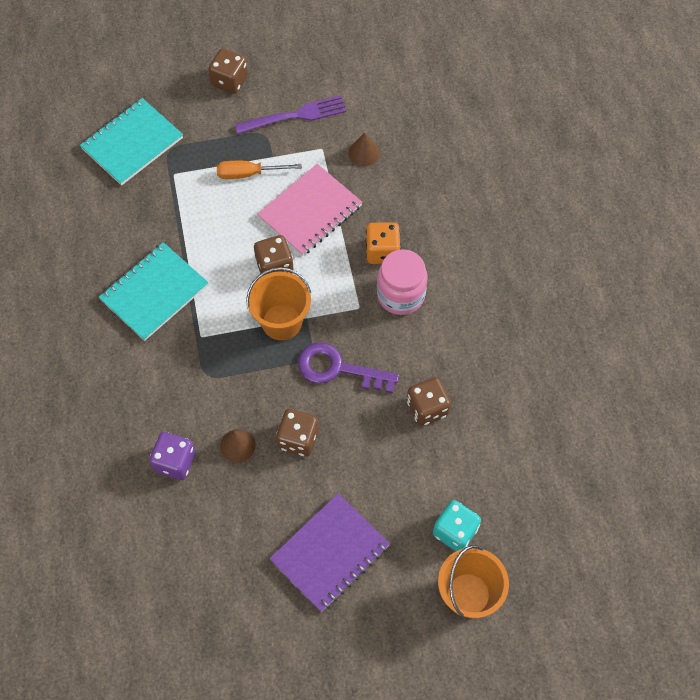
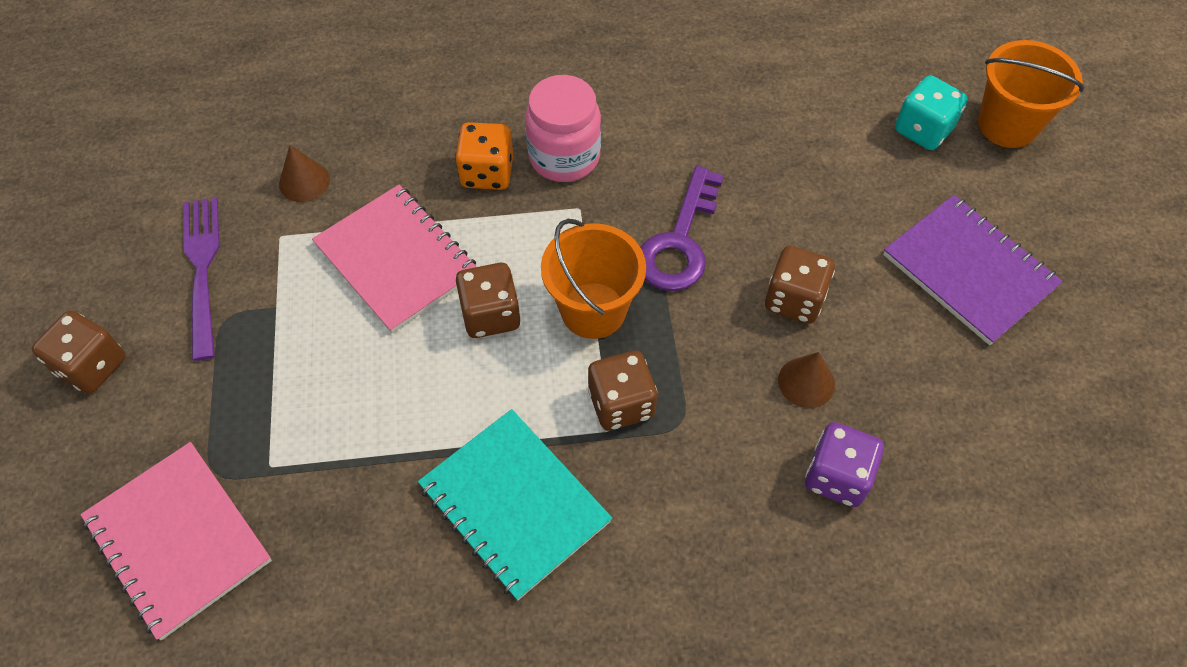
camera: 85 degrees left, 5 degrees down
(132, 143) = (178, 540): turquoise notebook -> pink notebook
(249, 174) = (301, 344): orange screwdriver -> none
(427, 408) = (746, 142): brown dice -> brown dice (621, 404)

